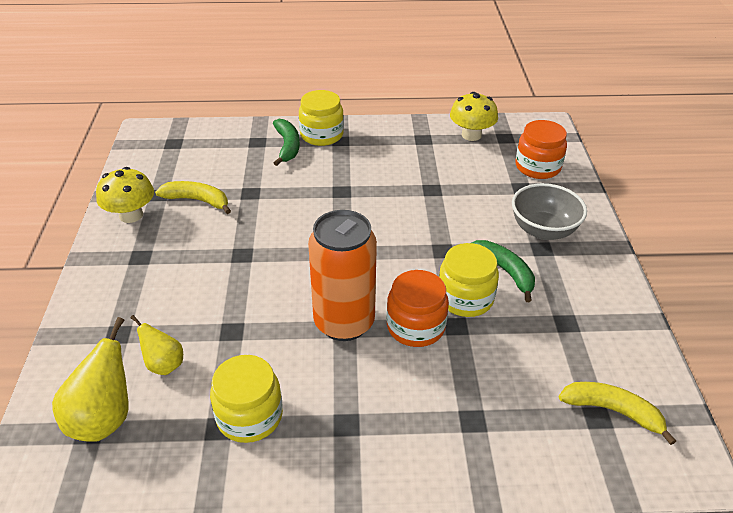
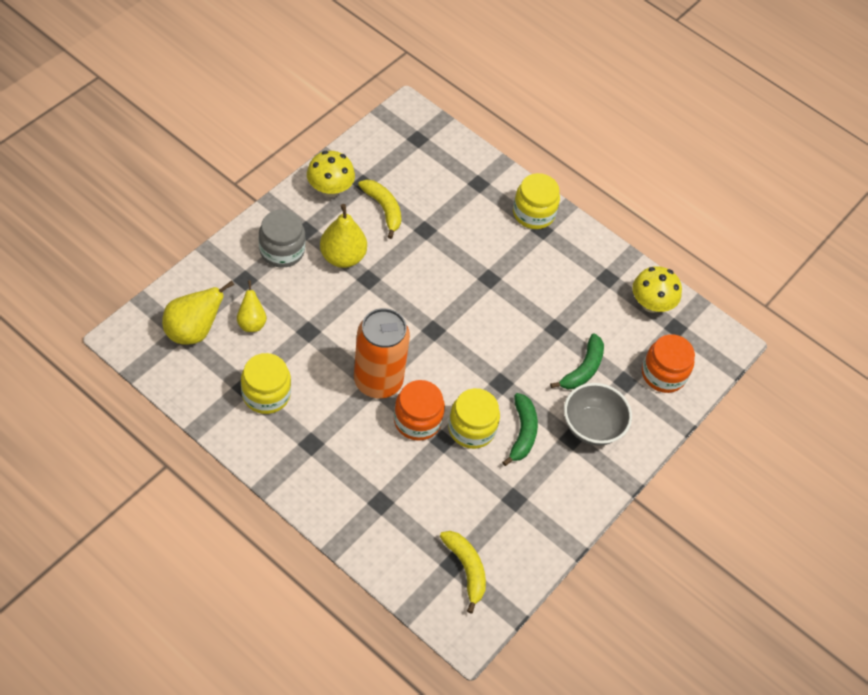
camera: 35 degrees right, 15 degrees up
(132, 286) = (282, 250): none -> grey jar
(199, 254) = (342, 257): none -> yellow pear
(287, 146) = (496, 205): green banana -> green banana (583, 369)

